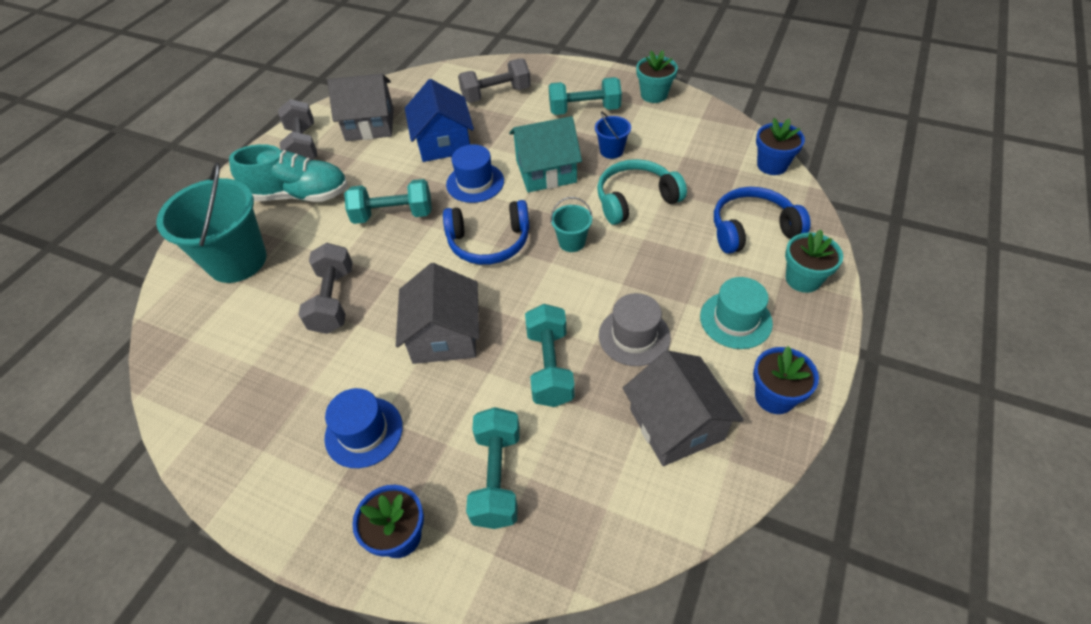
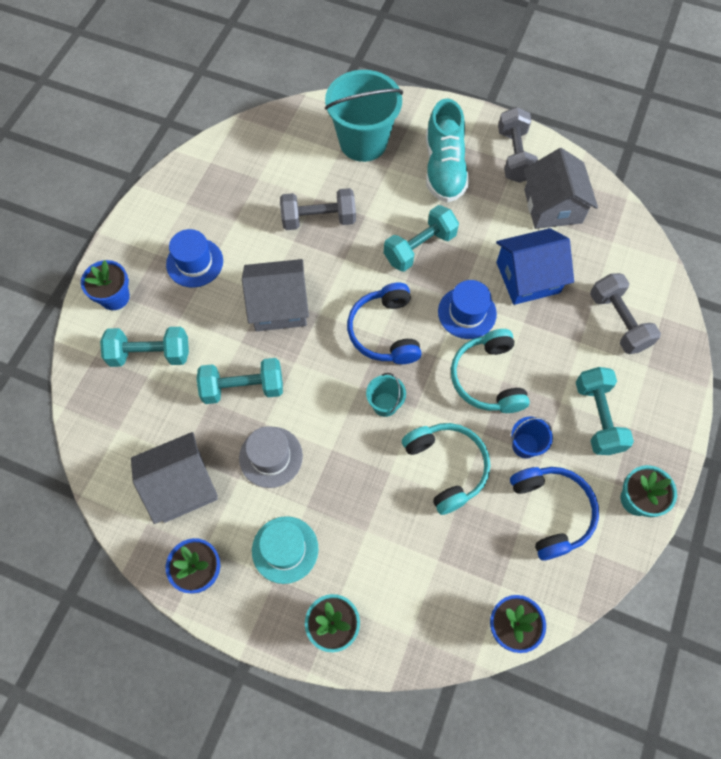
camera: 85 degrees right, 15 degrees up
(303, 146) = (514, 156): grey dumbbell -> grey dumbbell turned 75 degrees counterclockwise
(393, 215) = (419, 247): turquoise dumbbell -> turquoise dumbbell turned 60 degrees clockwise
(546, 171) = (487, 378): turquoise house -> turquoise headphones
(752, 229) = (404, 585): blue headphones -> blue headphones (551, 512)

